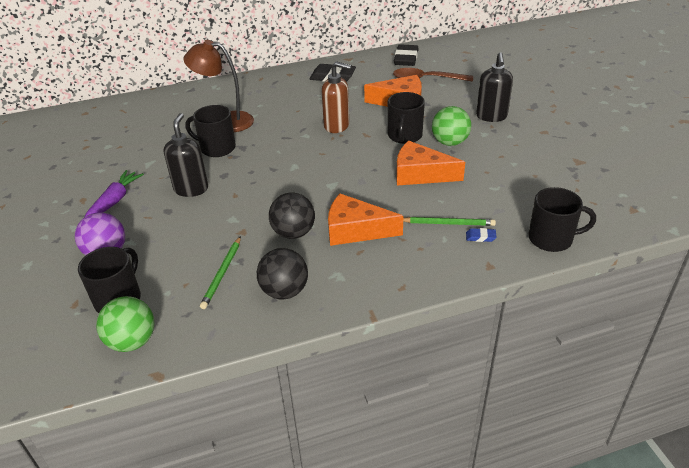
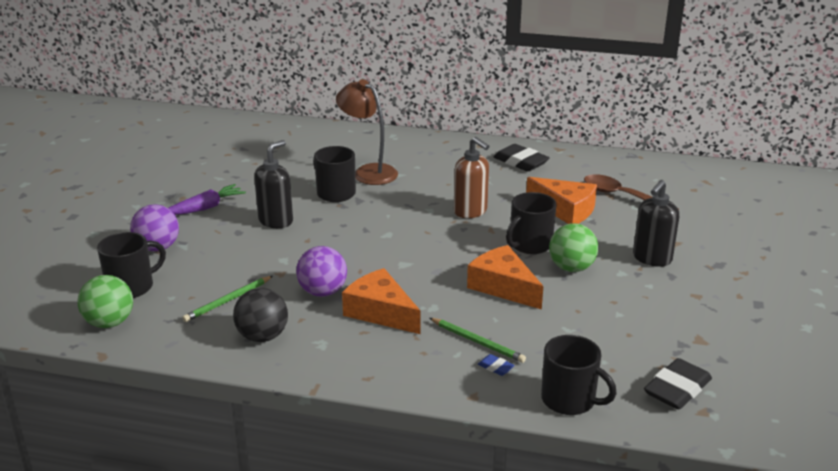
camera: 30 degrees right, 10 degrees down
(293, 233) = (323, 292): black ball -> purple ball
(406, 59) = (624, 168): black eraser -> black eraser (677, 389)

